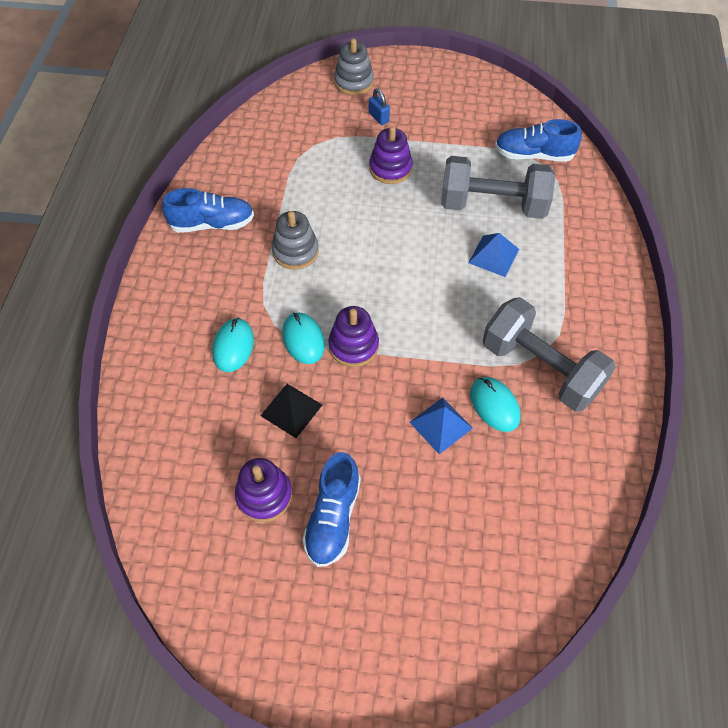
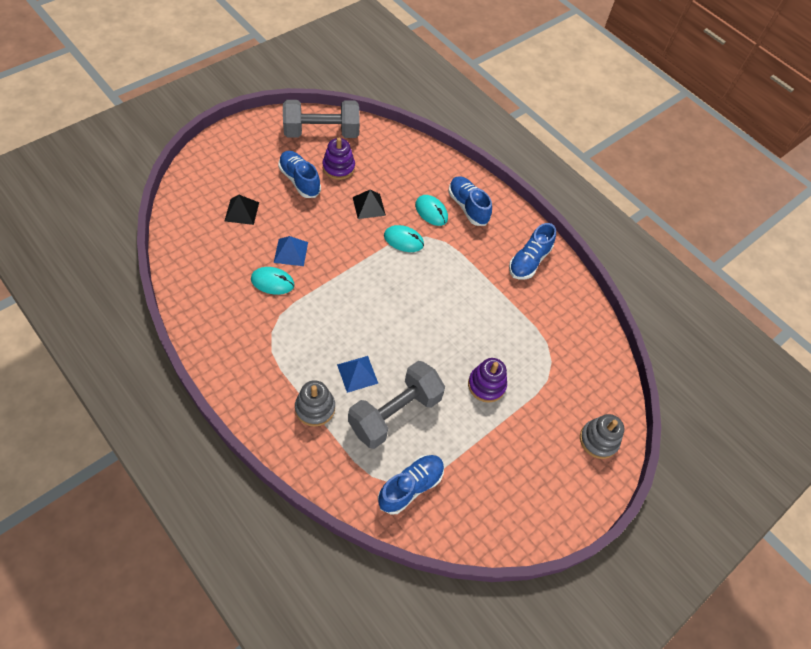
camera: 125 degrees right, 0 degrees up
(188, 320) = (467, 207): none -> blue shoe
(295, 251) = (467, 282): grey stacking toy -> grey stacking toy (315, 408)
(353, 346) = (375, 256): purple stacking toy -> none
(378, 117) = (544, 422): blue padlock -> none
(450, 532) = (241, 211): none -> black pyramid
(540, 368) = (265, 321): grey dumbbell -> grey dumbbell (321, 132)

